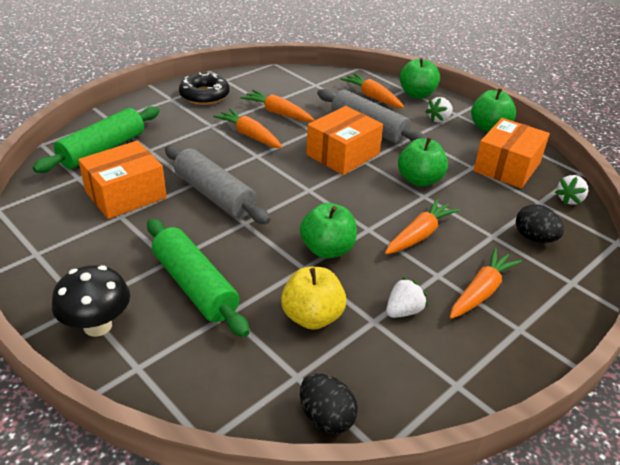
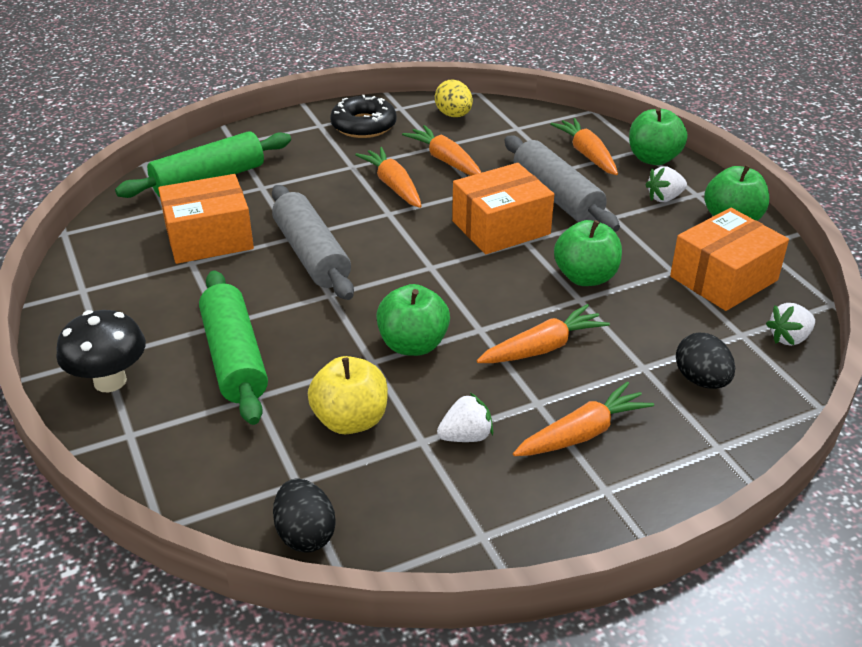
camera: 20 degrees right, 0 degrees up
(266, 81) = (453, 115): none -> yellow egg

